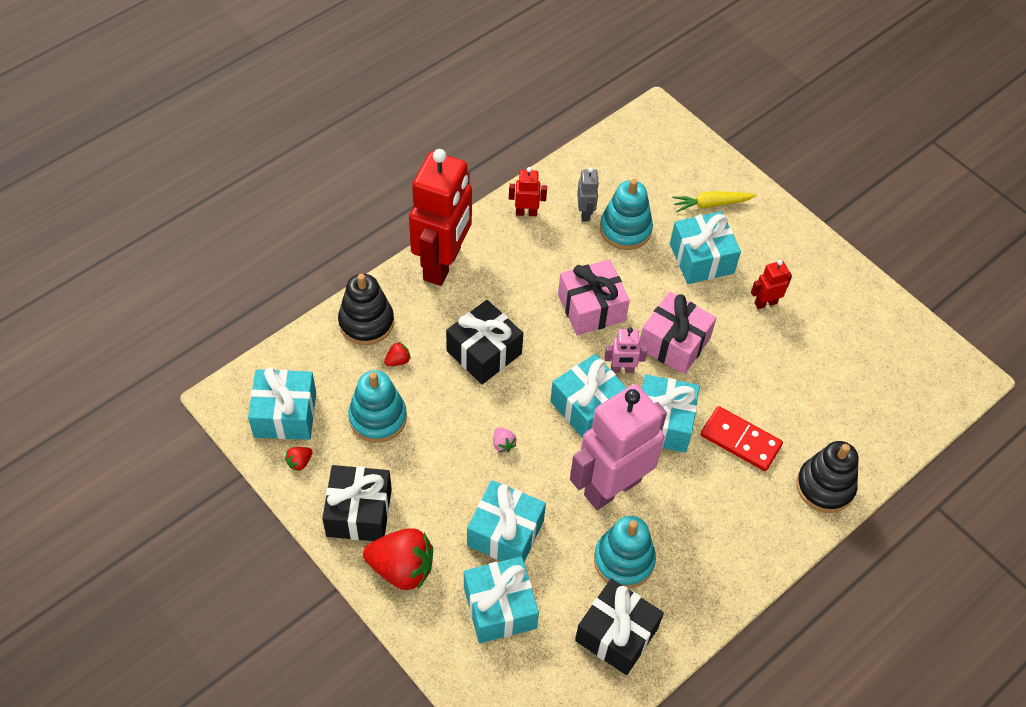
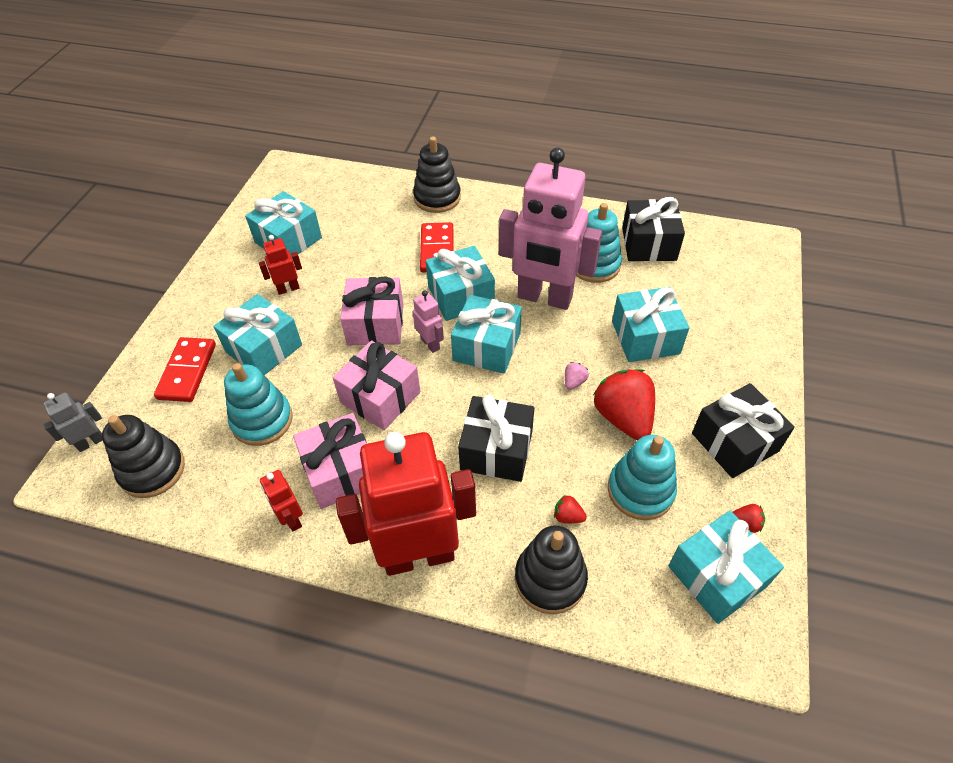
camera: 120 degrees left, 5 degrees down
(402, 568) = (742, 382): red strawberry -> red strawberry (623, 417)
(500, 608) = (701, 309): turquoise gift -> turquoise gift (288, 240)
(542, 254) = (341, 472): none -> pink gift
(585, 213) = (259, 465): grey robot -> grey robot (91, 442)
(627, 157) = (152, 470): none -> black stacking toy
(711, 204) = (187, 371): yellow carrot -> red domino
(765, 303) = (288, 289): red robot -> red robot turned 120 degrees clockwise

